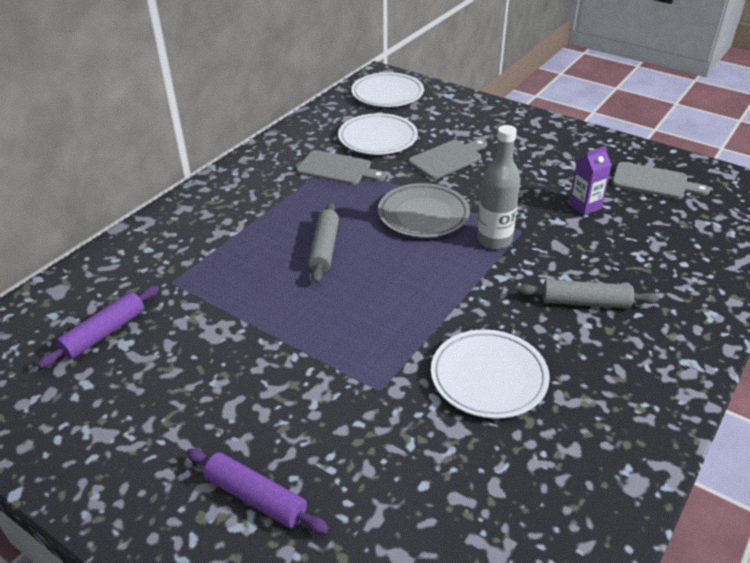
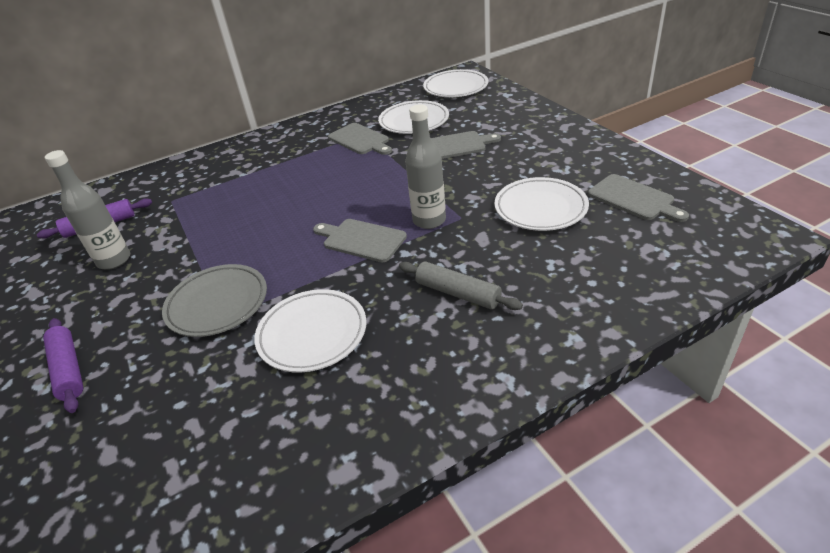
camera: 30 degrees right, 0 degrees up
(174, 368) = (114, 260): none -> grey bottle
(324, 248) = (291, 198): grey rolling pin -> none
(423, 215) = (391, 188): grey plate -> grey plate (217, 304)
(445, 274) = (361, 240): none -> grey cutting board
(585, 206) = (540, 208): purple carton -> white plate

